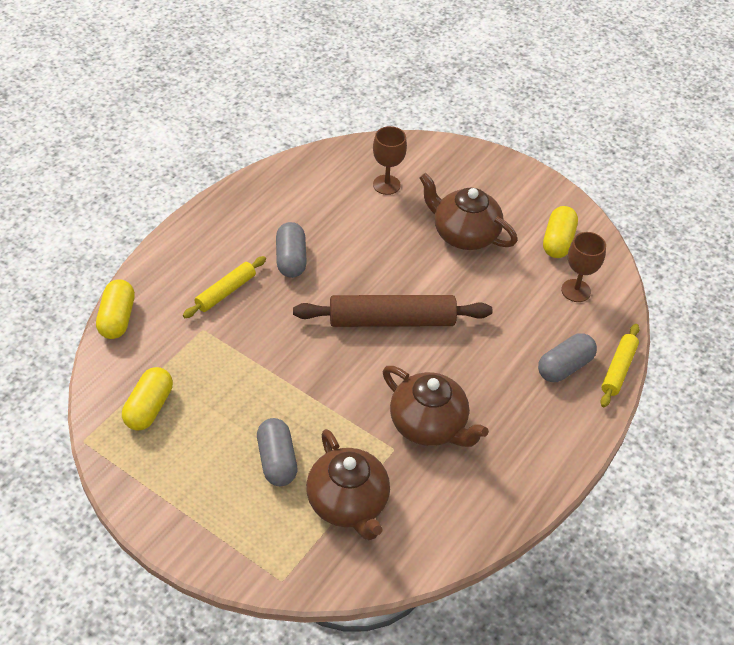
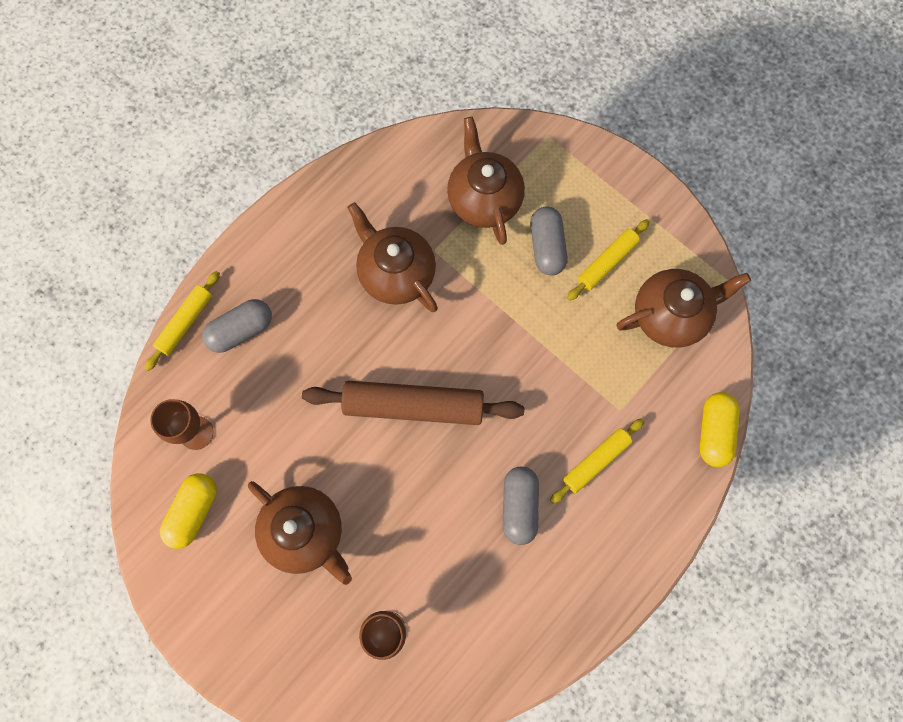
camera: 170 degrees left, 25 degrees up
(149, 408) = (671, 315): yellow capsule -> brown teapot
(213, 450) = (607, 263): none -> yellow rolling pin

